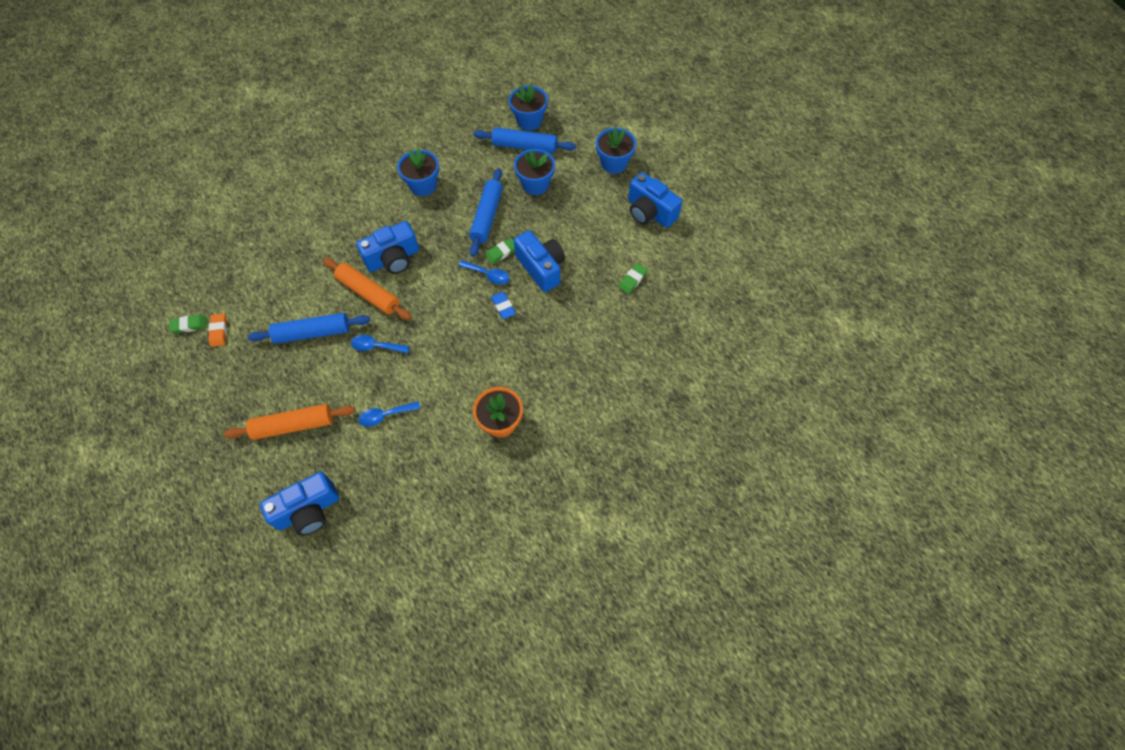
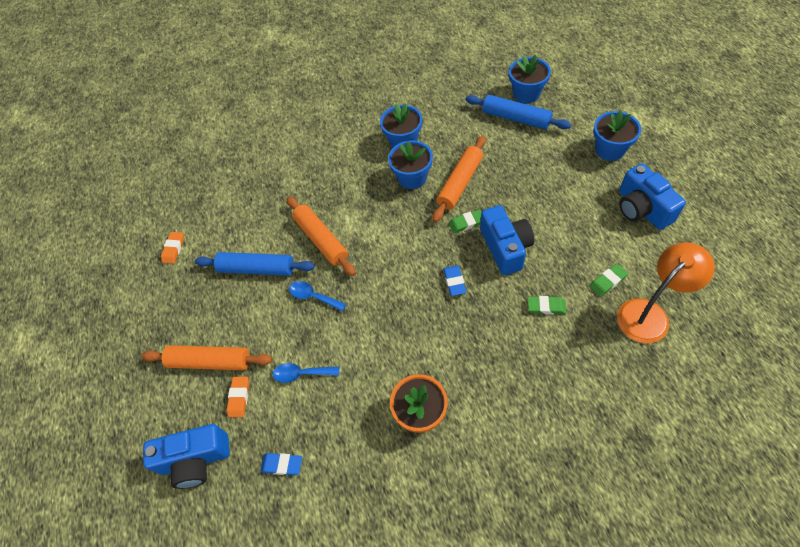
camera: 25 degrees right, 5 degrees down
(189, 325) = (150, 237): green eraser -> green eraser (546, 306)
(332, 449) = (239, 397): none -> orange eraser
(390, 493) = (282, 465): none -> blue eraser
(393, 259) = (355, 209): blue camera -> none
(487, 216) = (460, 183): blue rolling pin -> orange rolling pin
(488, 275) = (446, 244): blue spoon -> none
(535, 184) = (518, 158): blue flower pot -> blue flower pot (412, 178)
(670, 299) = (649, 314): none -> orange lamp

